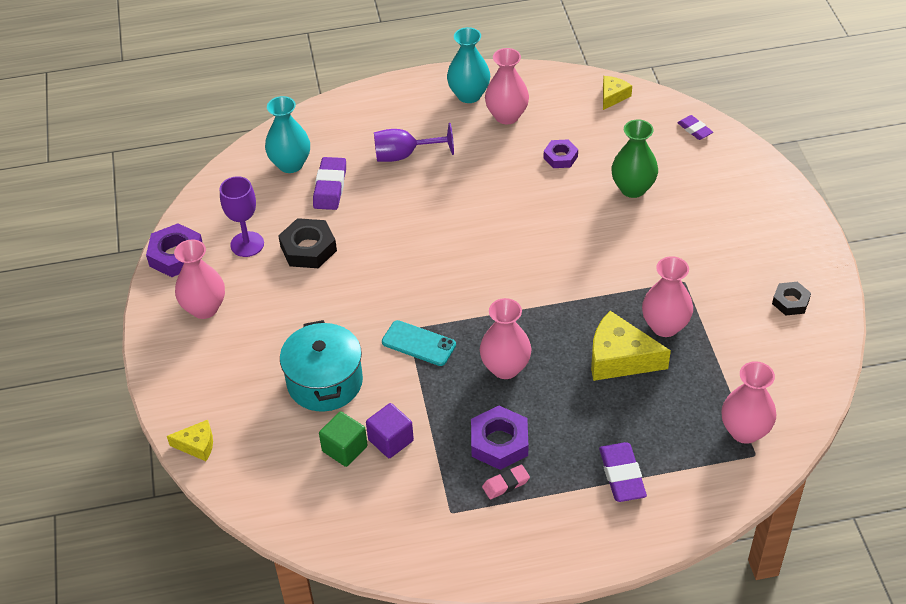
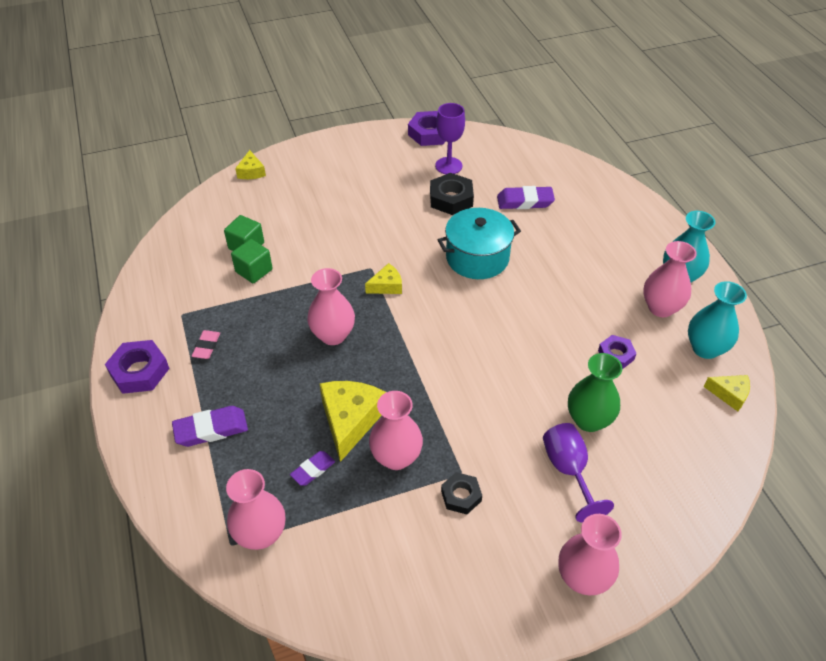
camera: 80 degrees right, 0 degrees up
(204, 308) = (379, 155): pink vase -> pink vase (583, 578)
(290, 164) = (545, 176): turquoise vase -> turquoise vase (705, 348)
(325, 382) = (311, 226): turquoise pot -> turquoise pot (477, 258)
(391, 440) = (254, 271): purple cube -> green cube
(404, 155) = (579, 242): purple goblet -> purple goblet (568, 471)
(418, 343) = (355, 276): turquoise phone -> none
(439, 317) = (387, 286): none -> yellow cheese
(499, 442) = (250, 338): purple nut -> purple nut (139, 371)
(506, 484) = (206, 346): pink eraser -> pink eraser turned 45 degrees clockwise
(694, 130) = (705, 477): purple eraser -> purple eraser (313, 470)
(790, 302) = (448, 583): black nut -> black nut (461, 496)

